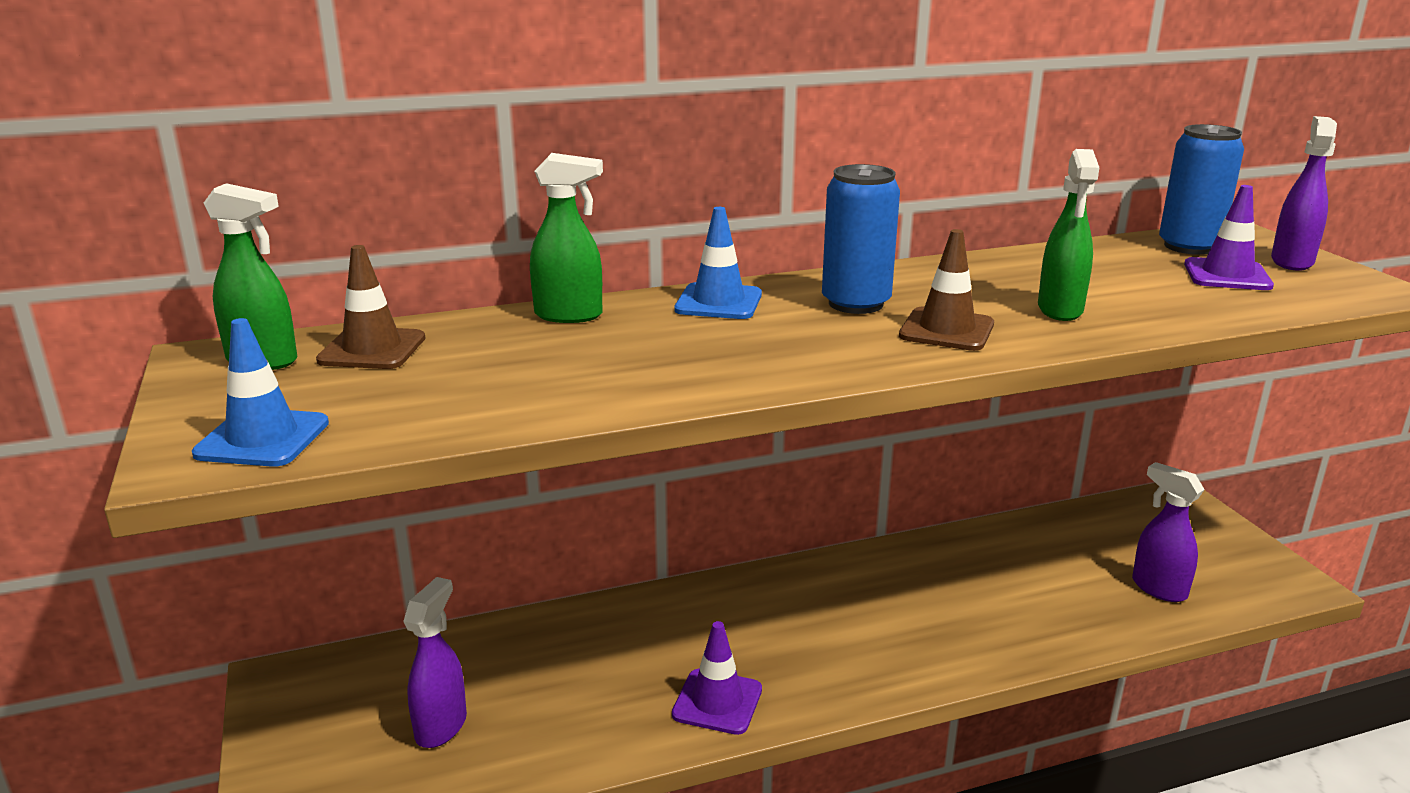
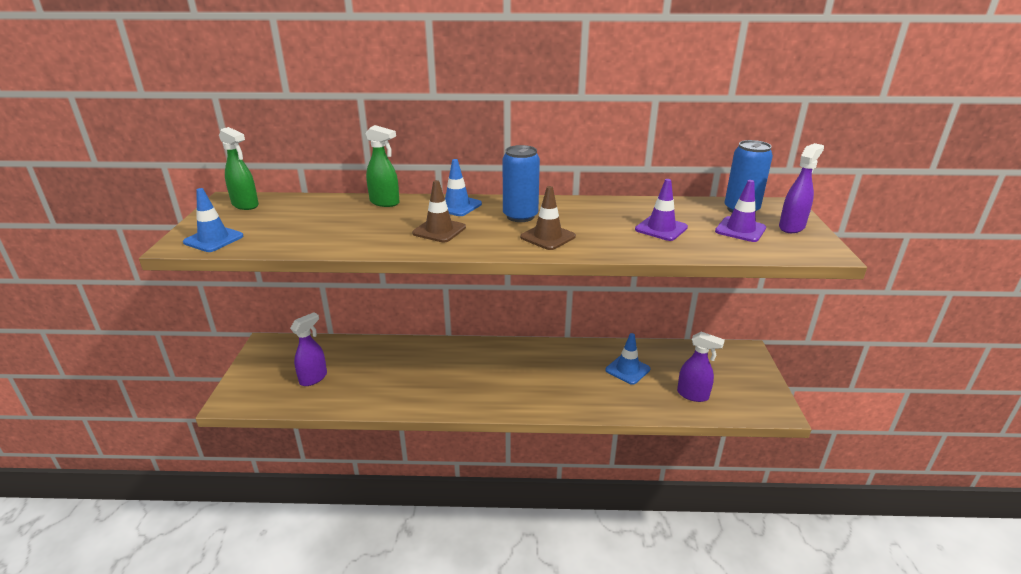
camera: 20 degrees right, 5 degrees up
(372, 349) = (290, 206): brown traffic cone -> brown traffic cone (439, 230)
(717, 702) = (432, 396): purple traffic cone -> purple traffic cone (661, 228)
(1024, 570) = (627, 369): none -> blue traffic cone
(1060, 310) = (619, 235): green spray bottle -> none
(1158, 588) = (693, 395): purple spray bottle -> purple spray bottle turned 135 degrees clockwise

